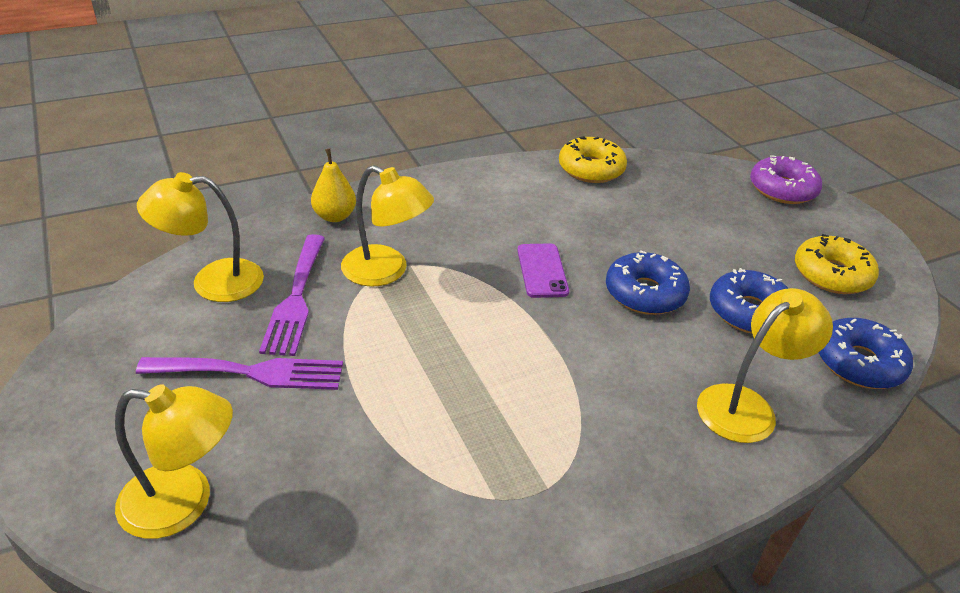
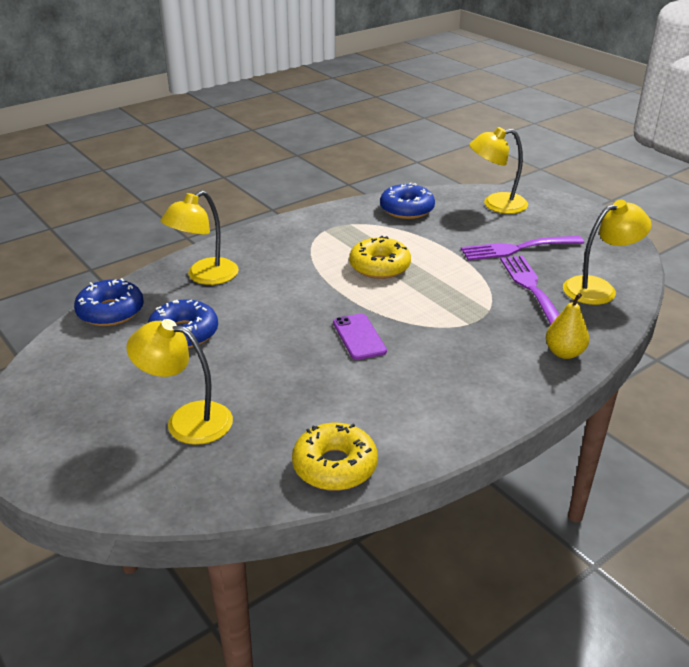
camera: 170 degrees right, 5 degrees down
(386, 271) = (483, 315): yellow lamp -> yellow lamp (187, 420)
(645, 293) = (270, 333): blue donut -> blue donut (406, 209)
(782, 189) = (92, 483): purple donut -> none
(831, 274) = (91, 378): yellow donut -> yellow donut (379, 266)

